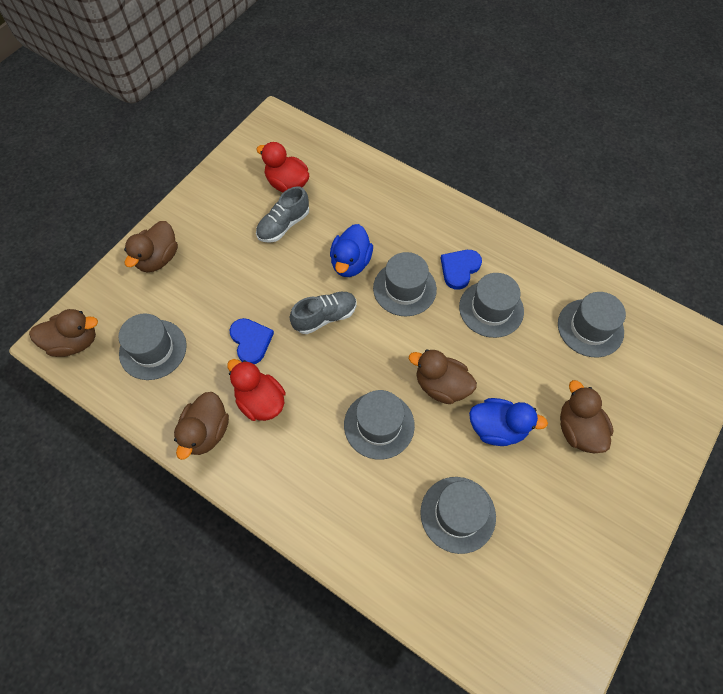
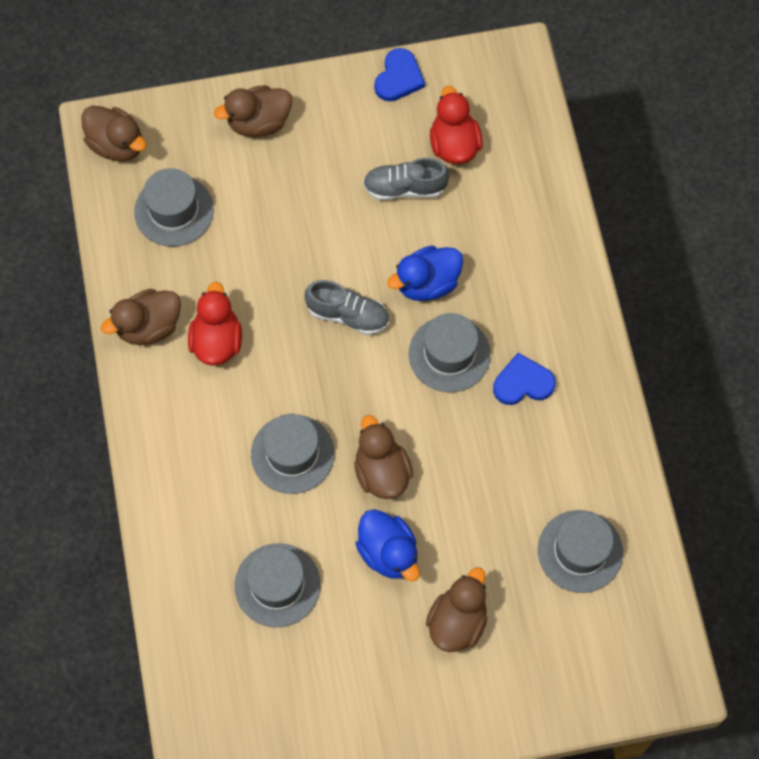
camera: 45 degrees right, 5 degrees up
(251, 341) = (262, 278): blue heart -> blue heart (399, 78)
(491, 309) = (507, 447): grey hat -> none

